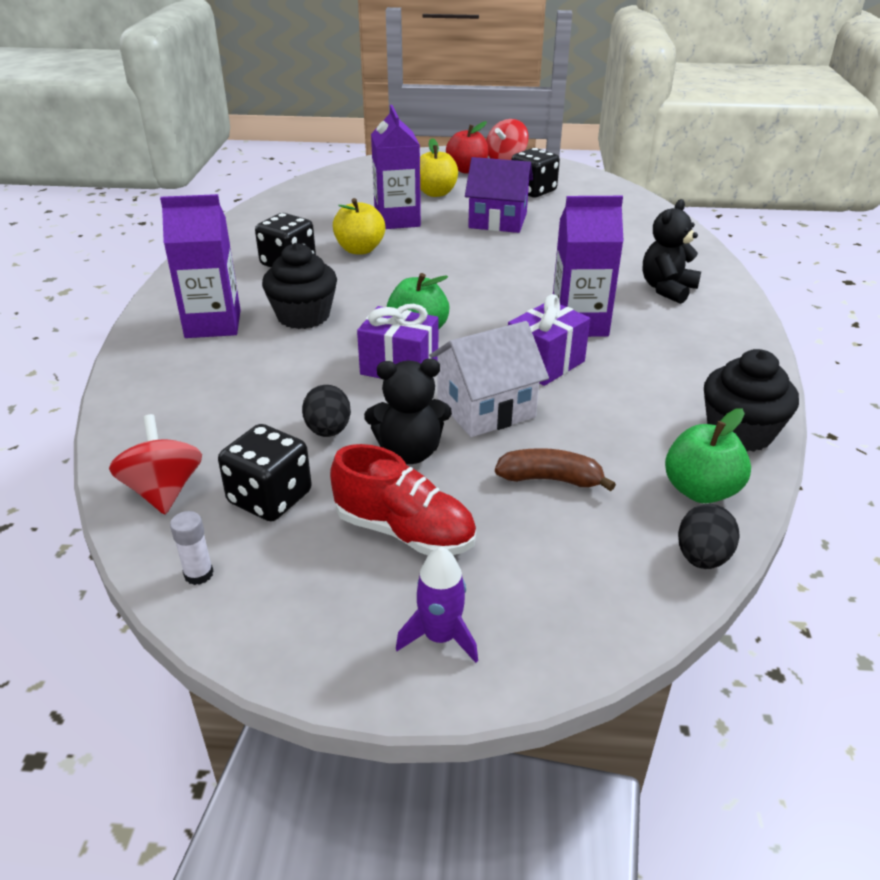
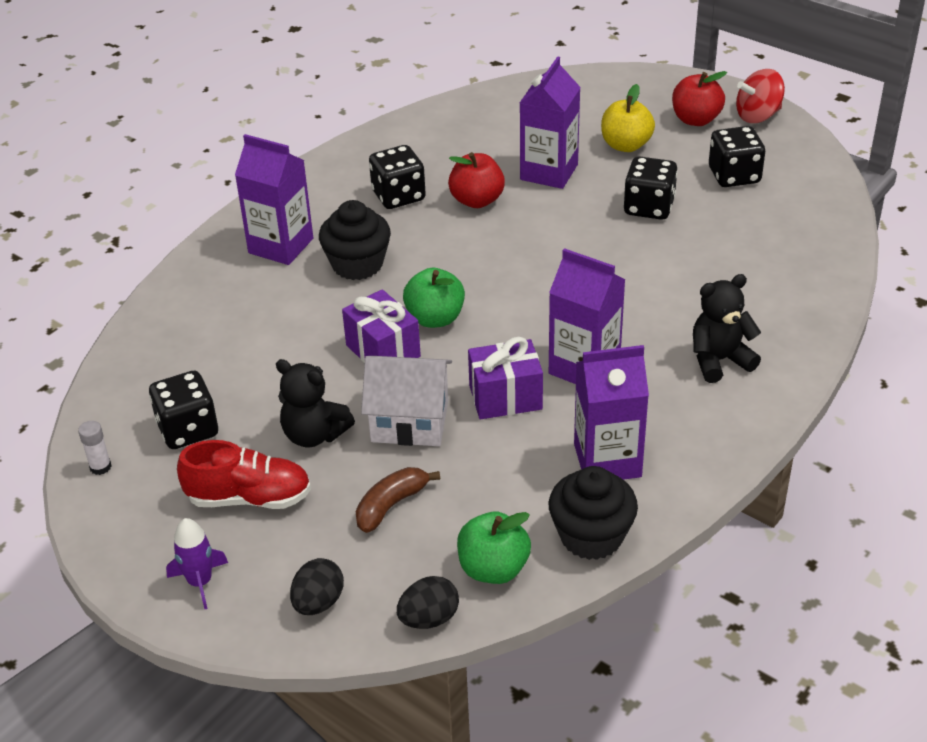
camera: 35 degrees right, 5 degrees up
(163, 491) = (128, 392): red spinning top -> none
(328, 431) = (275, 389): black egg -> black egg (318, 602)
(360, 249) = (477, 200): yellow apple -> red apple
(405, 531) = (249, 498): red shoe -> red shoe turned 60 degrees counterclockwise
(498, 221) = (649, 207): purple house -> black dice
(550, 479) = (391, 505): brown banana -> brown banana turned 90 degrees counterclockwise
(679, 376) = (607, 460): none -> purple carton

